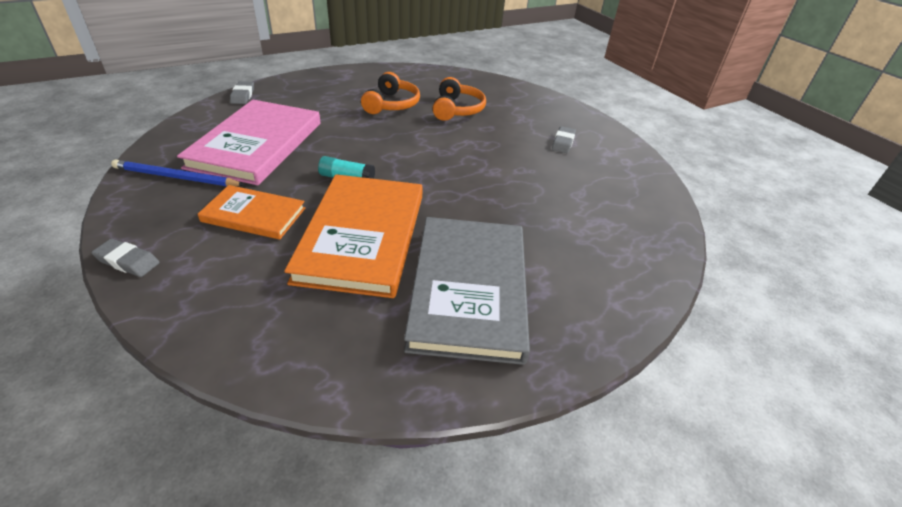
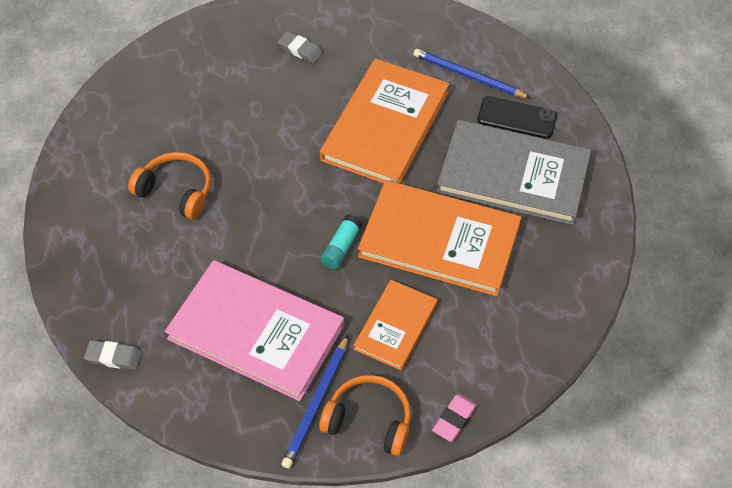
camera: 75 degrees left, 15 degrees up
(128, 261) = (454, 419): grey eraser -> pink eraser
(457, 109) = (204, 127): orange headphones -> orange headphones (369, 420)
(500, 192) = (385, 126): none -> orange book
(560, 287) = (517, 118): none -> black phone
(599, 243) = (468, 76): none -> blue pencil

